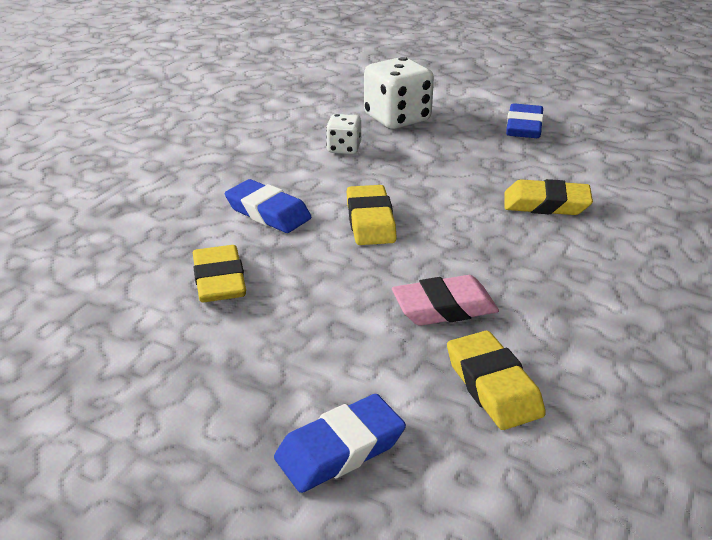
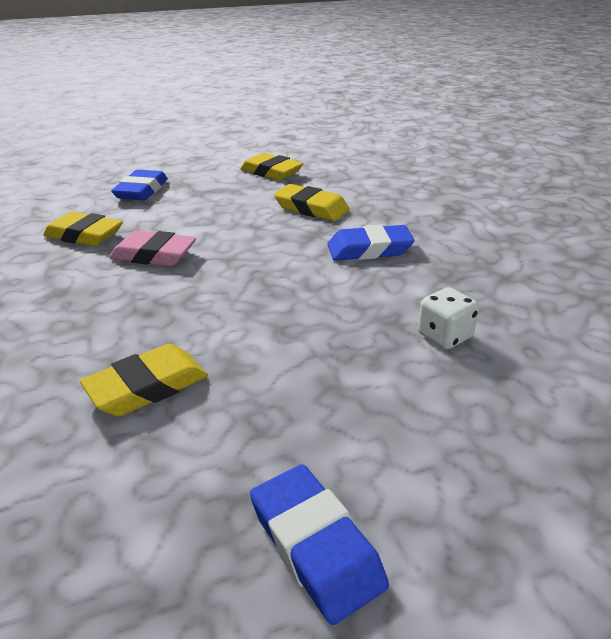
camera: 135 degrees right, 0 degrees up
(370, 221) = (288, 281): yellow eraser -> yellow eraser (271, 172)
(397, 119) = (493, 425): white dice -> none
(444, 308) = (154, 255): pink eraser -> pink eraser turned 75 degrees clockwise

